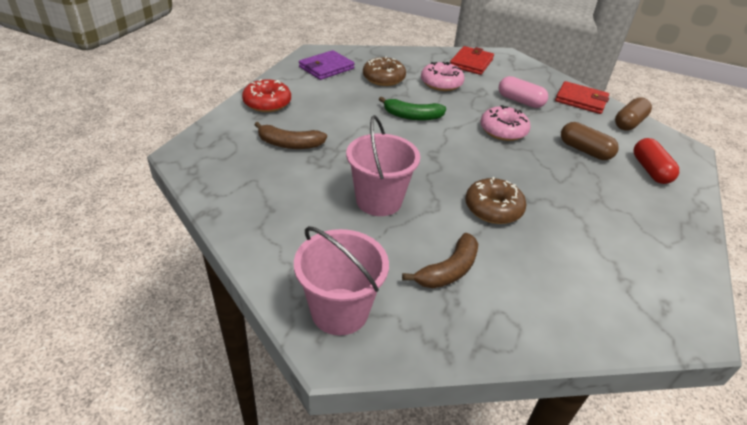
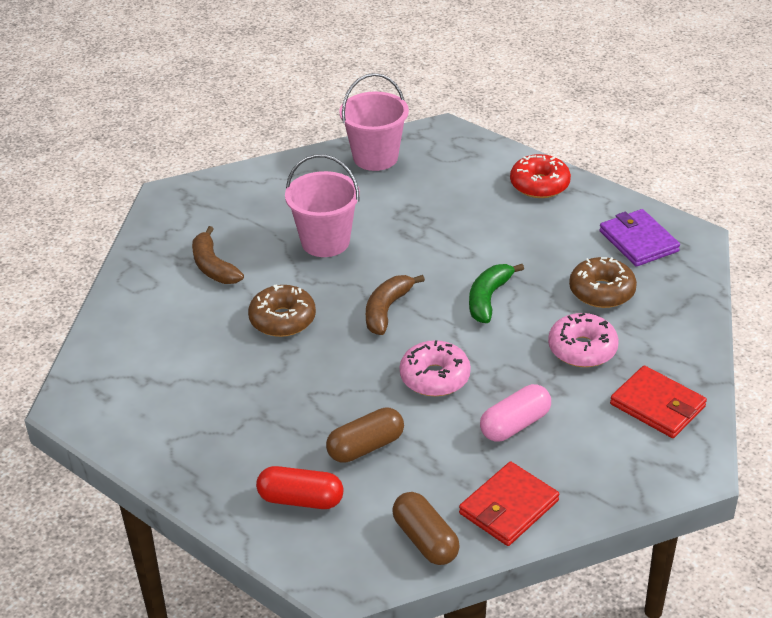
camera: 110 degrees right, 0 degrees up
(289, 144) = (444, 194): brown banana -> brown banana (387, 310)
(339, 311) = (200, 201): pink bucket -> pink bucket (375, 157)

